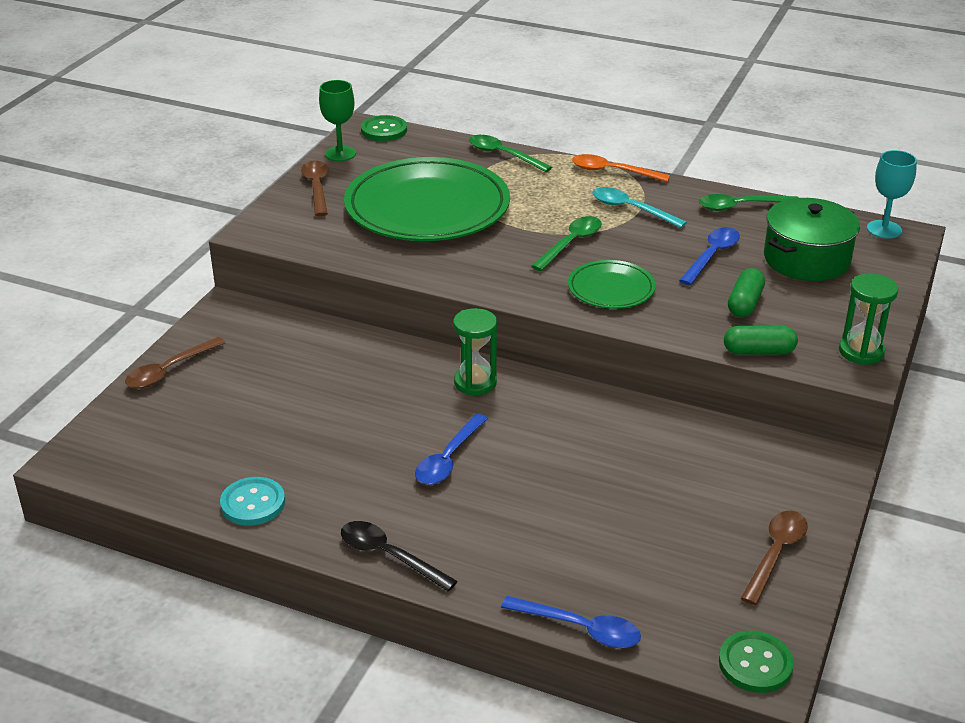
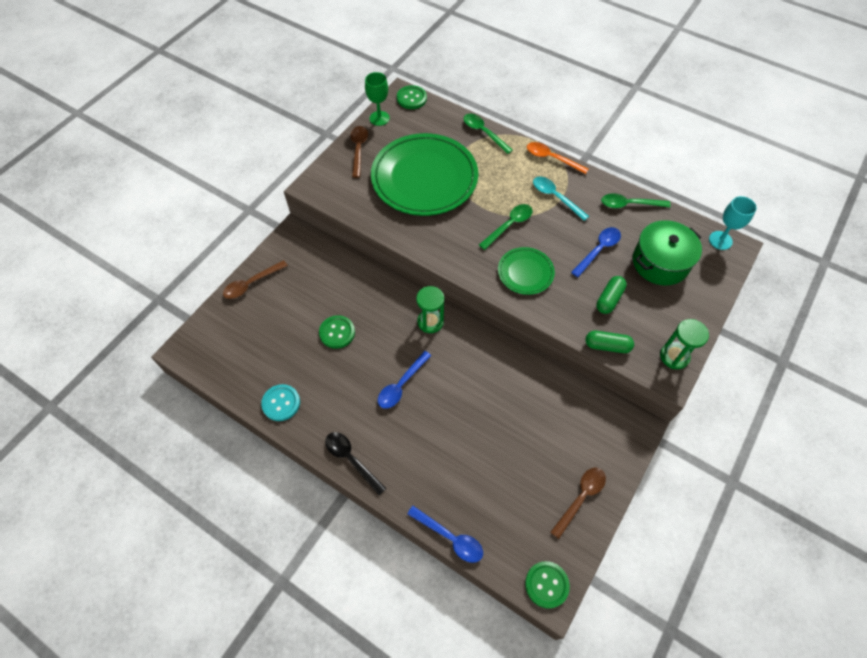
camera: 10 degrees right, 25 degrees up
(326, 411) = (337, 332): none -> green button

